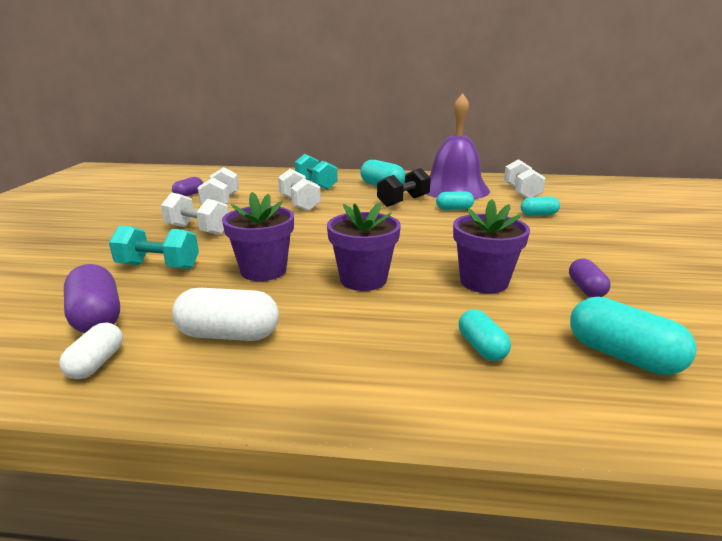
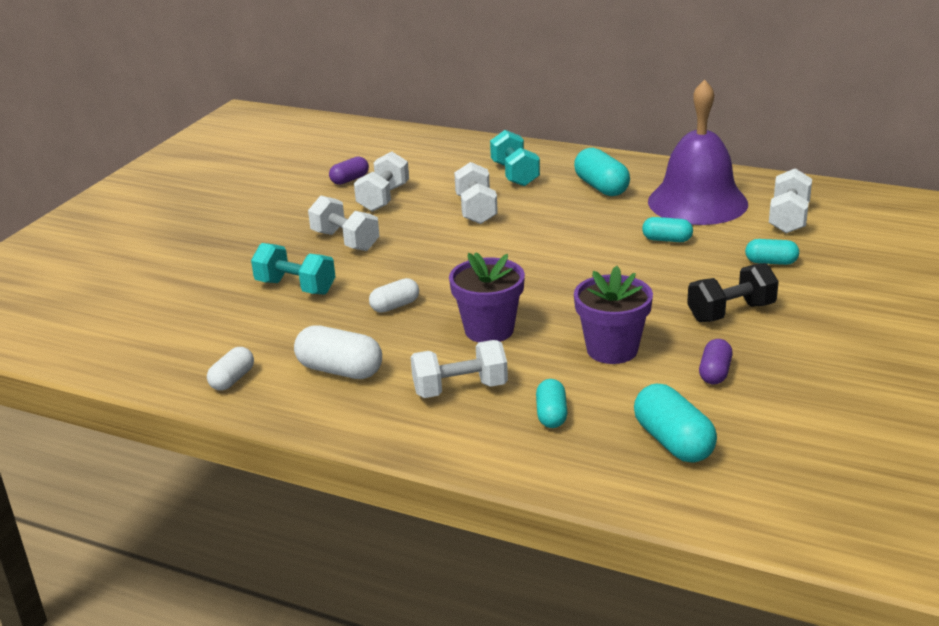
camera: 20 degrees right, 5 degrees up
(97, 317) = (235, 337): purple capsule -> none
(263, 271) = (395, 306): purple flower pot -> white capsule
(370, 335) = (460, 389): none -> white dumbbell
(403, 201) = (610, 219): black dumbbell -> black dumbbell (731, 312)

